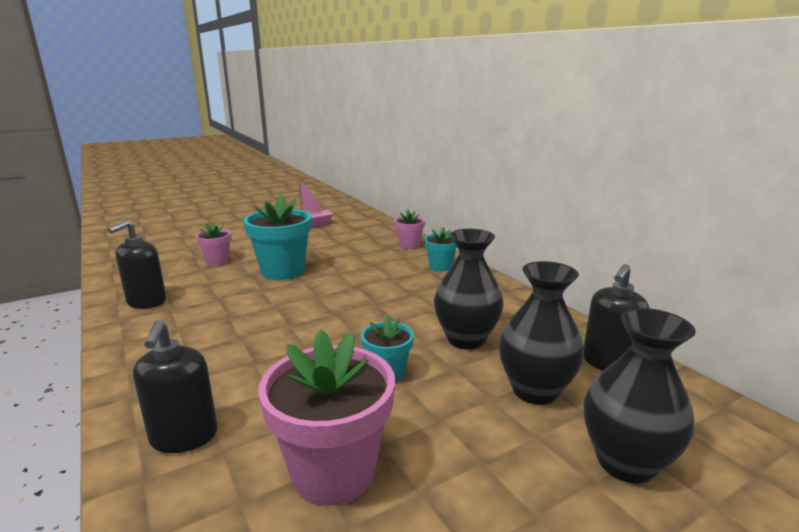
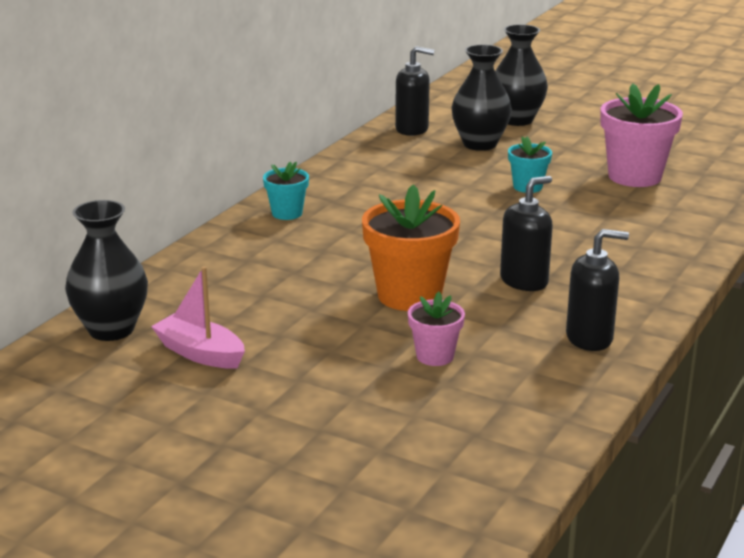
camera: 120 degrees left, 5 degrees up
(184, 437) = (684, 223): black soap dispenser -> black soap dispenser (524, 281)
(283, 271) = (409, 295): turquoise flower pot -> orange flower pot
(409, 245) = (226, 247): pink flower pot -> none
(466, 339) = (440, 173): black vase -> black vase (111, 329)

